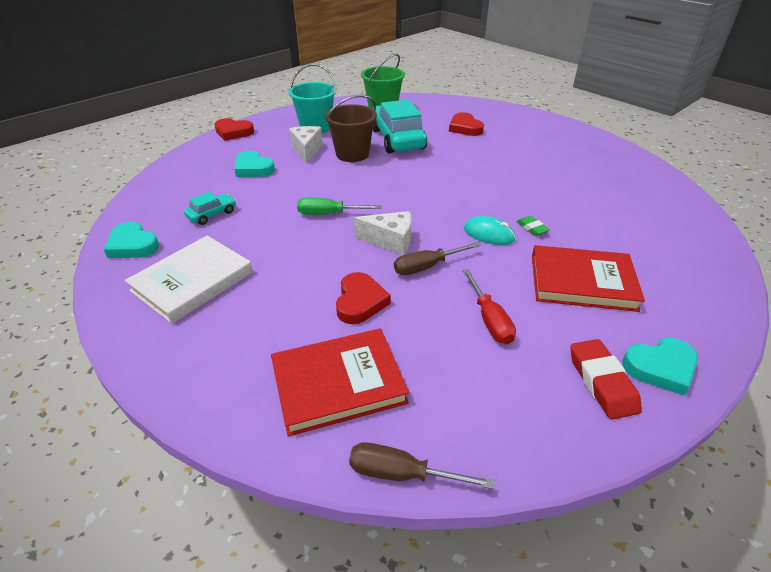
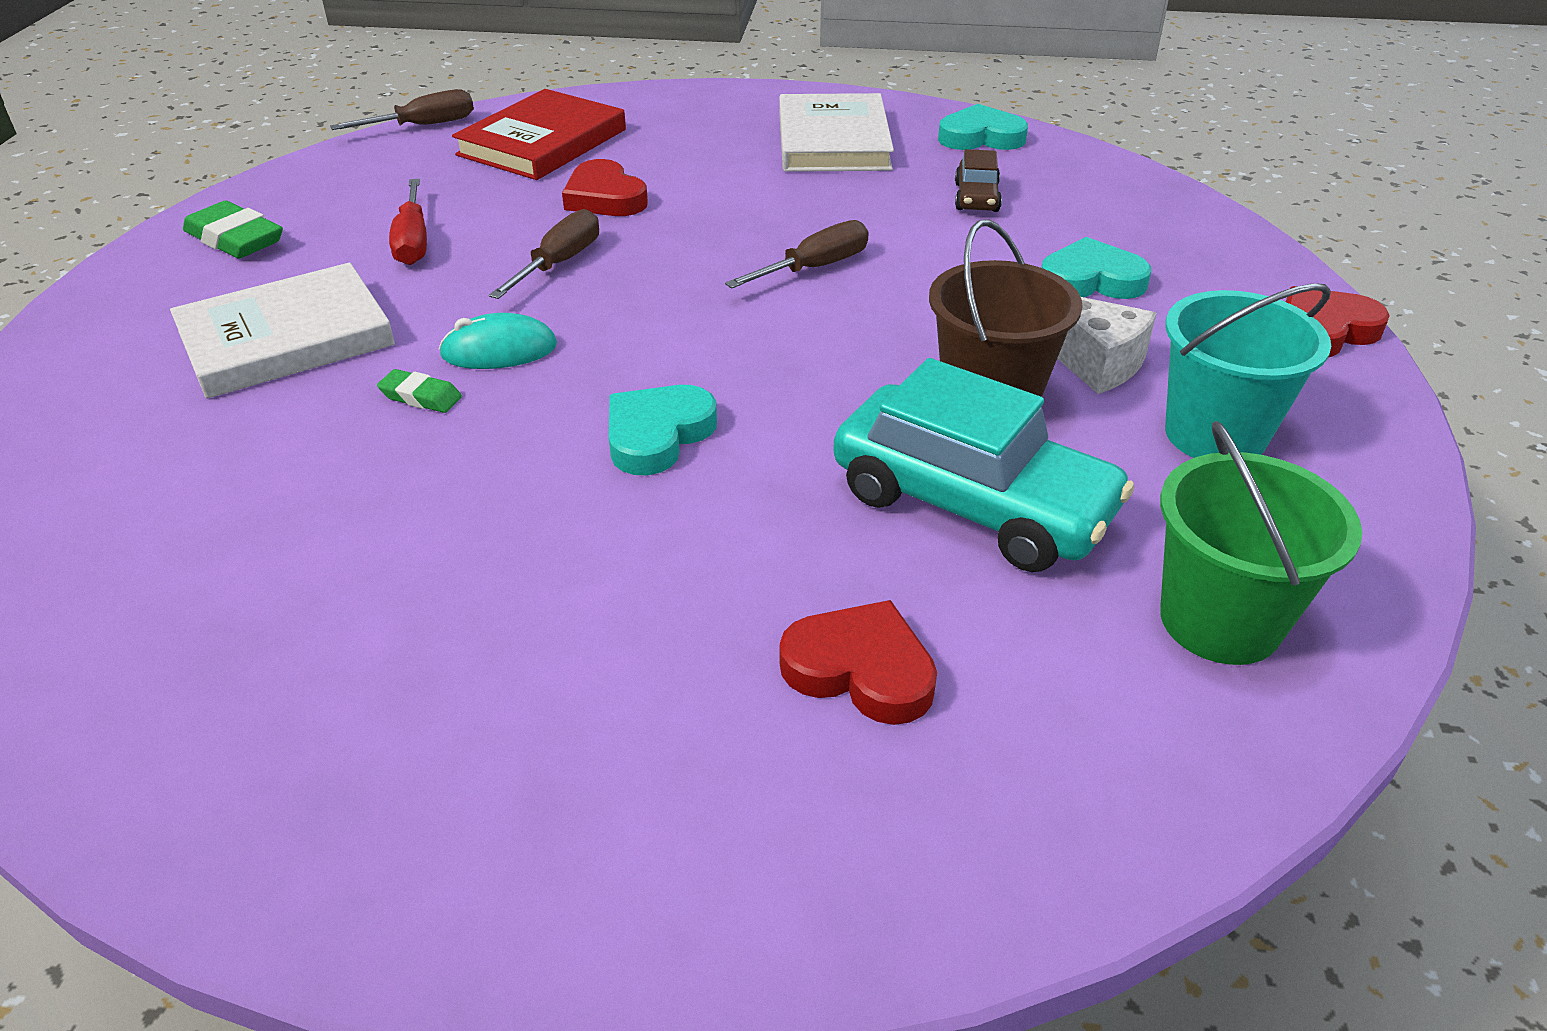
camera: 140 degrees right, 0 degrees up
(212, 214) = (976, 197): turquoise car -> brown car
(328, 214) = (815, 267): green screwdriver -> brown screwdriver
(390, 241) = (657, 272): white cheese -> none
(490, 320) = (413, 242): red screwdriver -> red screwdriver turned 135 degrees counterclockwise
(582, 282) = (286, 339): red book -> white book
(602, 382) = (235, 239): red eraser -> green eraser
(660, 368) = (152, 278): turquoise heart -> turquoise heart (657, 435)

